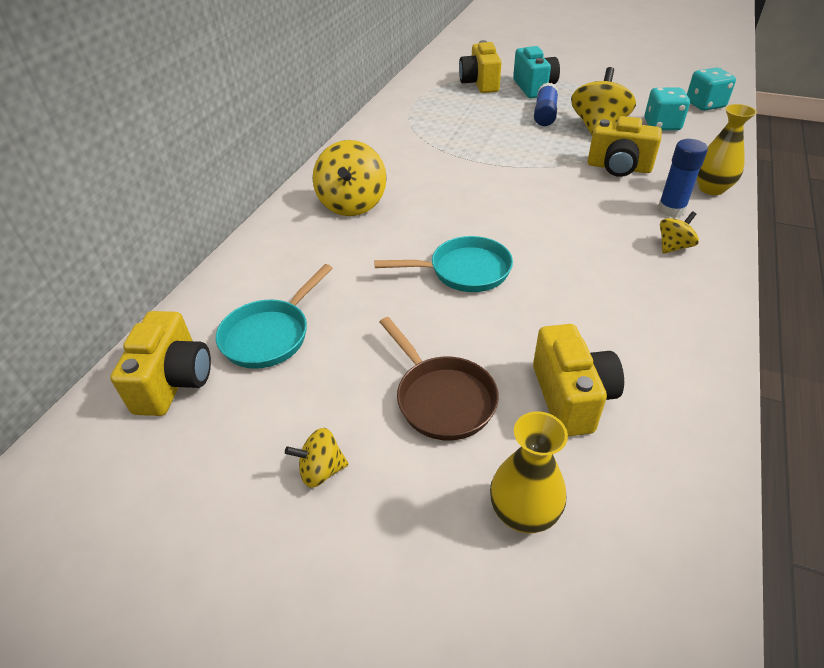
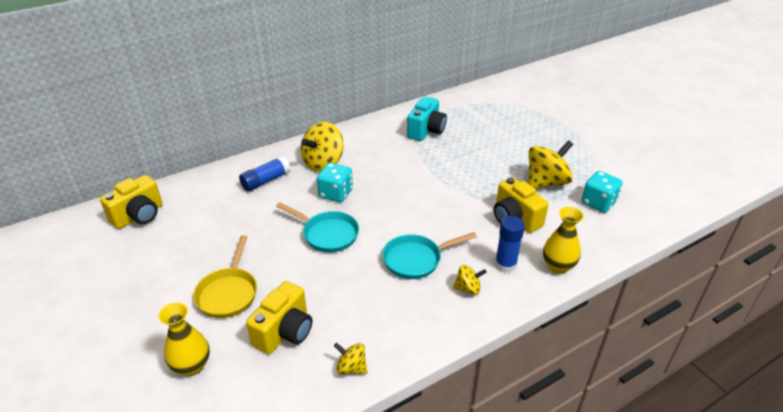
camera: 35 degrees right, 5 degrees down
(270, 335) = (198, 216): turquoise pan -> turquoise pan (416, 259)
(321, 470) = (143, 291): yellow spinning top -> yellow spinning top (351, 367)
(442, 398) = (228, 293): brown pan -> yellow pan
(479, 84) = (511, 113): yellow camera -> none
(534, 88) = (546, 132): turquoise camera -> turquoise camera (426, 131)
(545, 114) = (523, 156): blue glue stick -> blue glue stick (266, 181)
(705, 105) = (662, 203): turquoise dice -> turquoise dice (336, 193)

